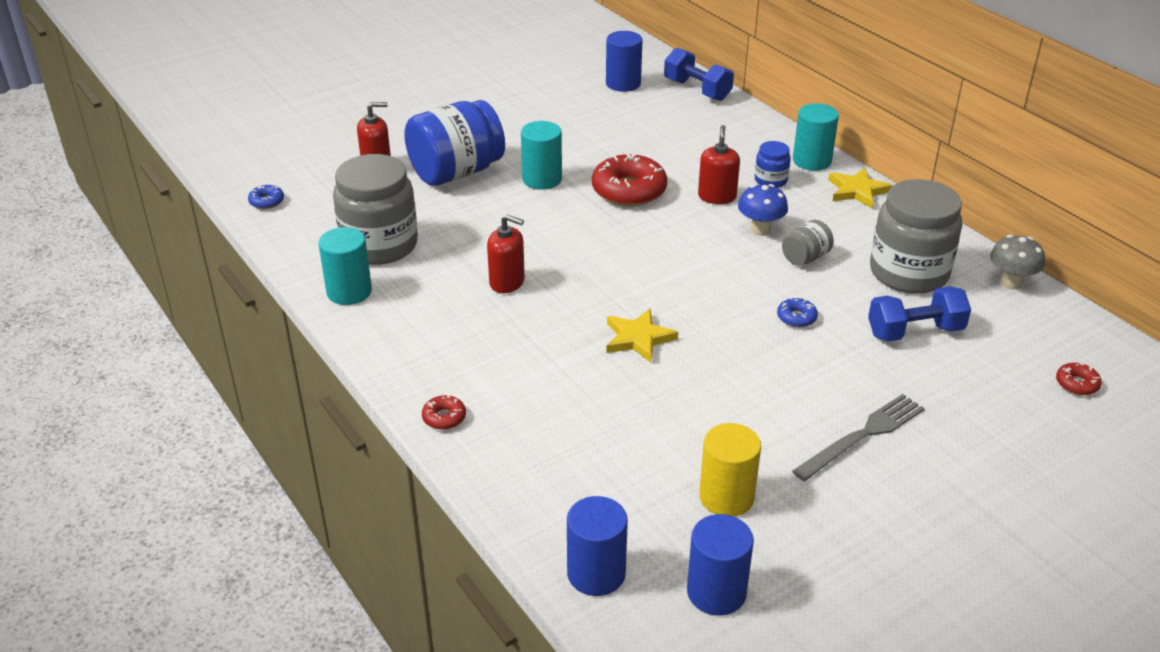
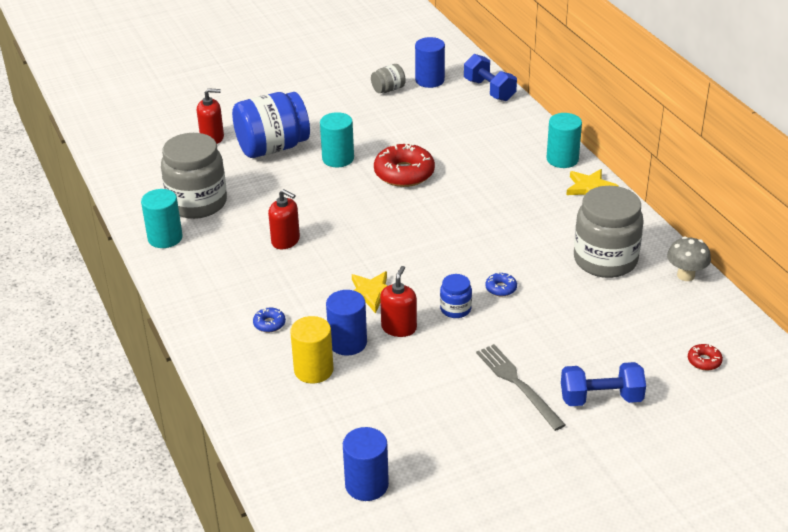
camera: 10 degrees right, 0 degrees up
(266, 201) = (121, 161): blue donut -> blue donut (269, 324)
(444, 417) = (209, 340): red donut -> none
(596, 573) = (285, 462): blue cylinder -> blue cylinder (347, 343)
(717, 197) = (473, 184): red soap dispenser -> red soap dispenser (399, 328)
(726, 497) = (397, 419): yellow cylinder -> yellow cylinder (313, 370)
(760, 229) = (498, 214): blue mushroom -> none
(770, 180) = (522, 173): blue jar -> blue jar (455, 309)
(805, 258) = (526, 241): grey jar -> grey jar (388, 89)
(862, 435) = (517, 384): grey fork -> grey fork turned 90 degrees counterclockwise
(915, 332) = (591, 308): blue dumbbell -> blue dumbbell (601, 398)

